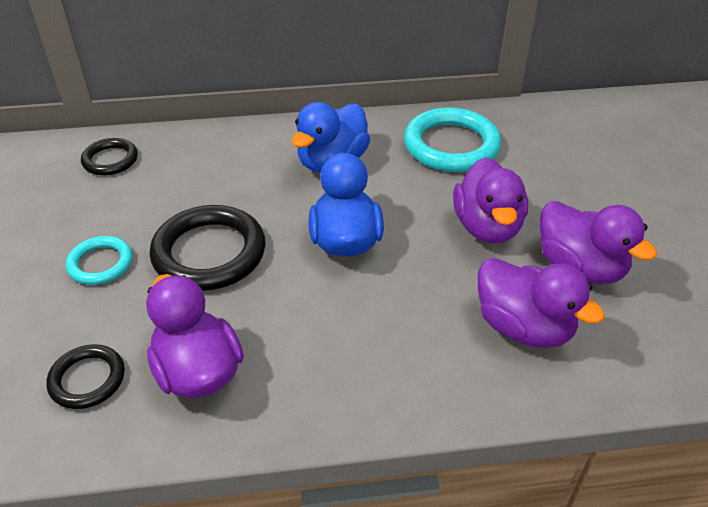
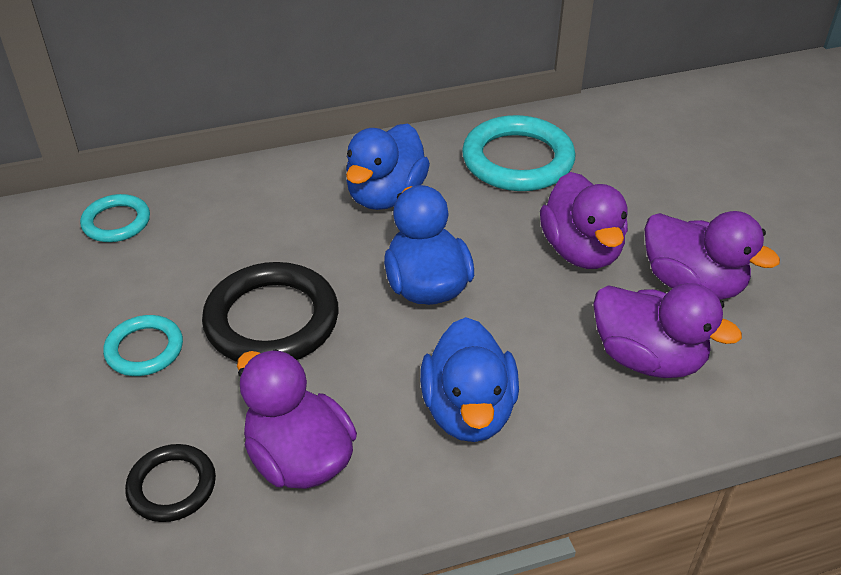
camera: 10 degrees left, 0 degrees up
(110, 160) = (116, 222): black ring -> turquoise ring
(352, 351) = (468, 411): none -> blue duck

